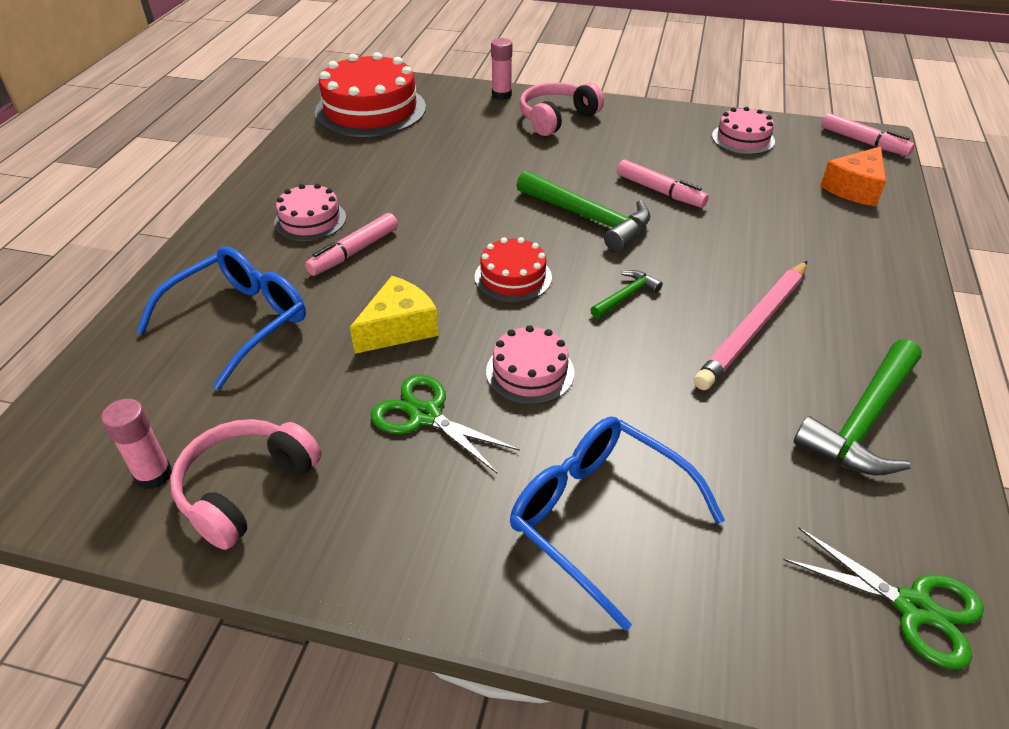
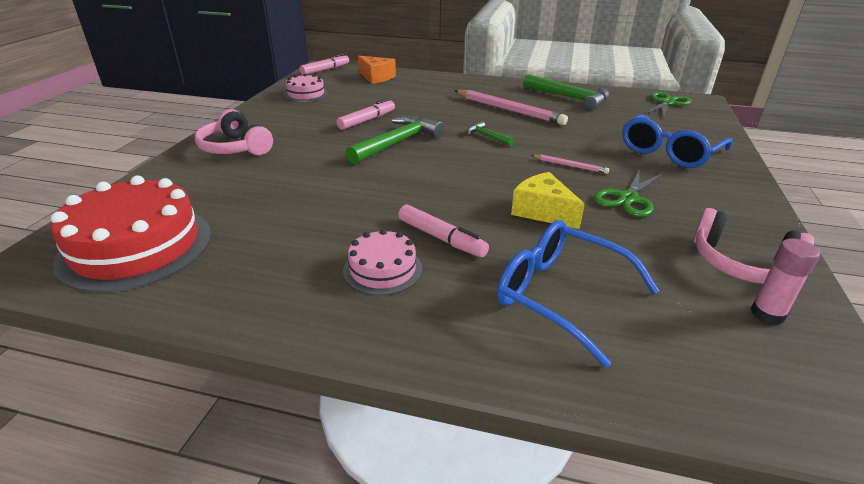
camera: 90 degrees left, 10 degrees down
(501, 95) = (167, 170): pink glue stick -> none
(513, 277) = (472, 169): red cake -> none
(530, 372) = (570, 166): pink cake -> pink pencil

